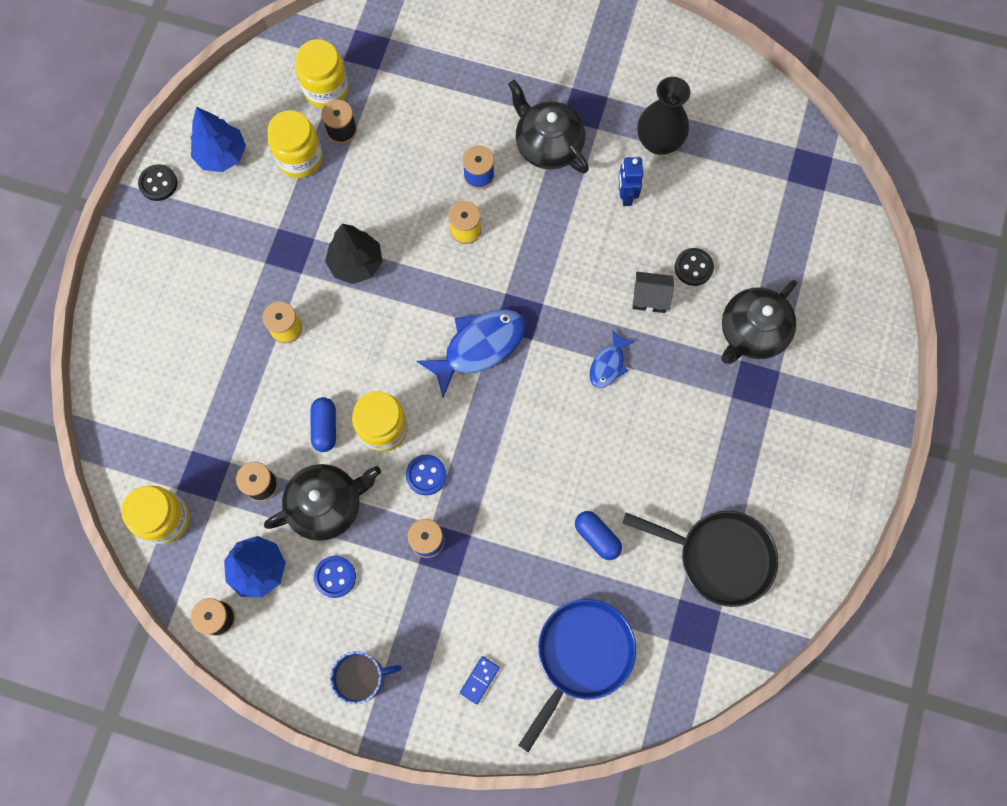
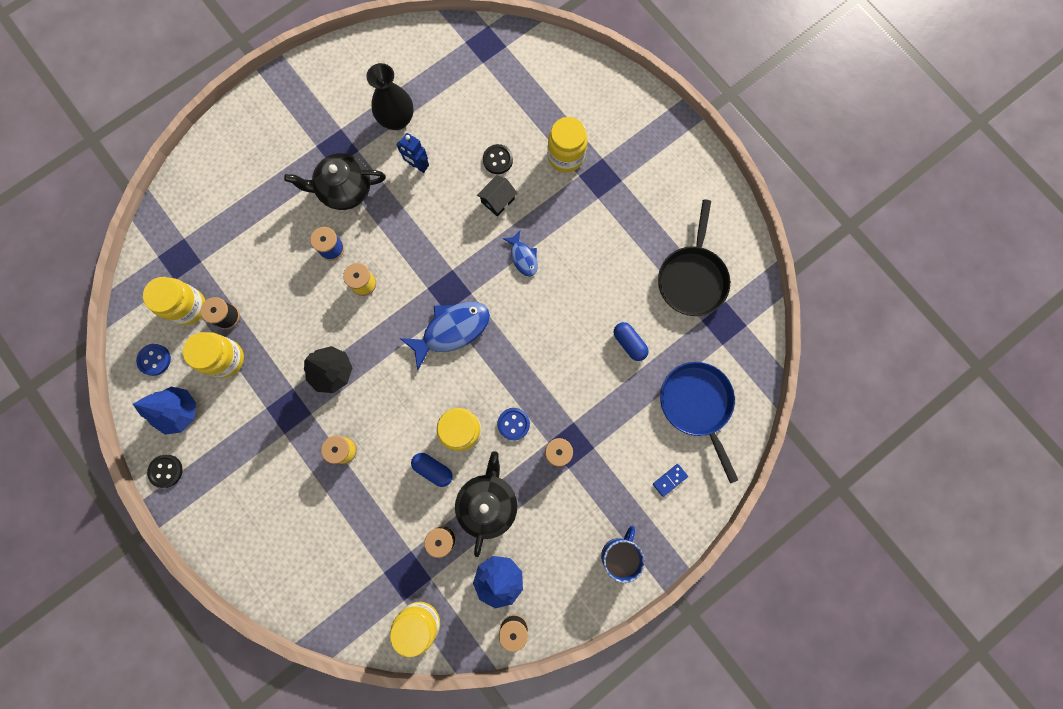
camera: 55 degrees left, 5 degrees up
(335, 577) = (540, 530): blue button -> blue button (154, 360)
(479, 347) = (451, 330): blue fish -> blue fish turned 60 degrees clockwise
(479, 680) = (669, 480): blue domino -> blue domino turned 75 degrees clockwise
(597, 537) = (629, 343): blue capsule -> blue capsule turned 60 degrees clockwise
(719, 557) = (692, 278): black pan -> black pan turned 135 degrees clockwise
(751, 332) = (565, 156): black teapot -> yellow jar

